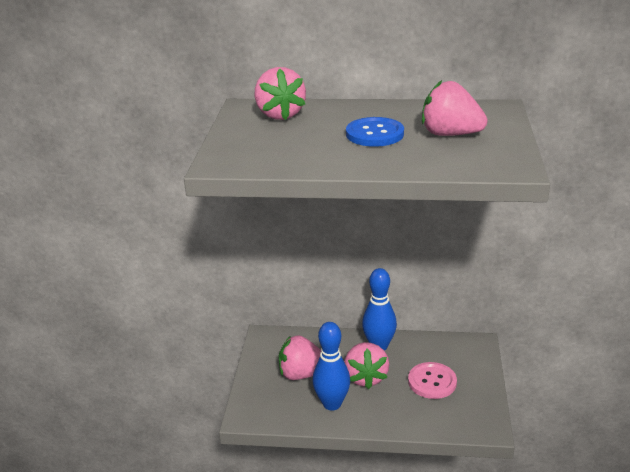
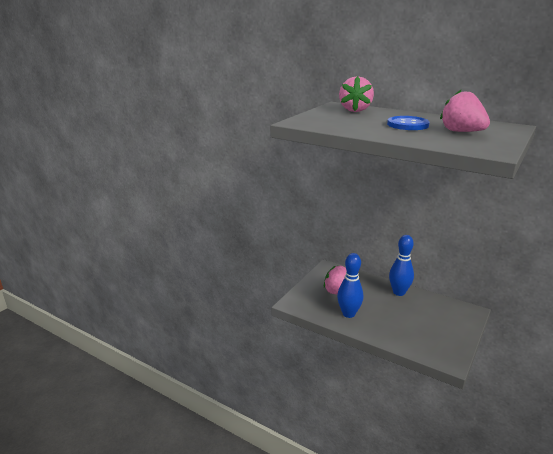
camera: 25 degrees right, 5 degrees down
(365, 377) = (379, 306): pink strawberry -> none
(432, 382) = (424, 322): pink button -> none

